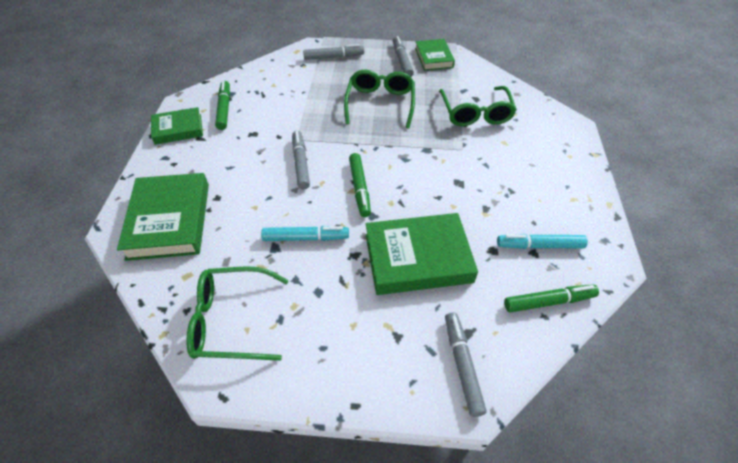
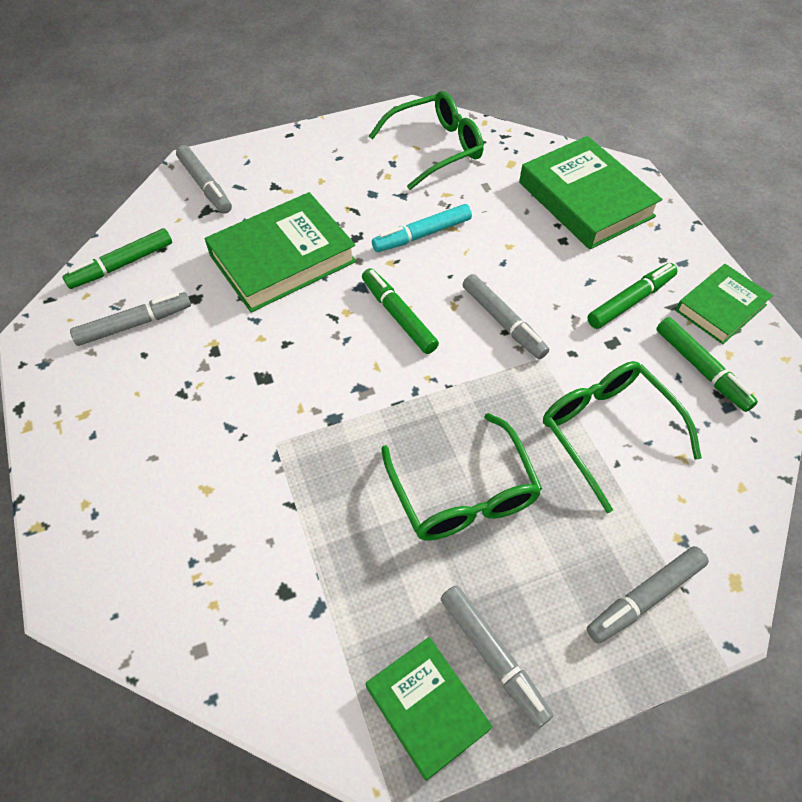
camera: 155 degrees right, 5 degrees up
(220, 149) = (630, 301): none -> green marker
(475, 113) = (275, 544): green glasses -> green glasses (607, 431)
(539, 246) = (134, 324): turquoise marker -> grey marker

